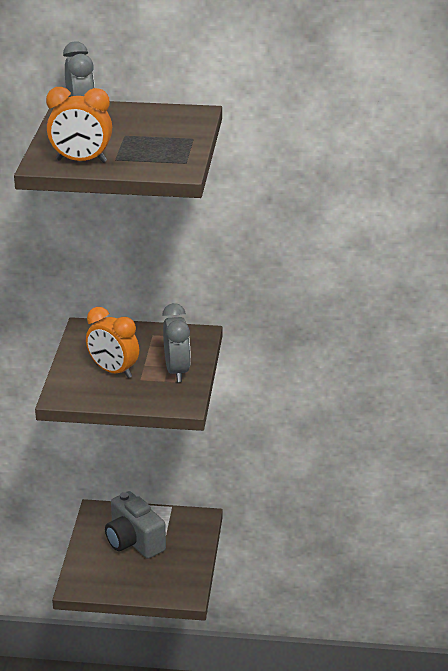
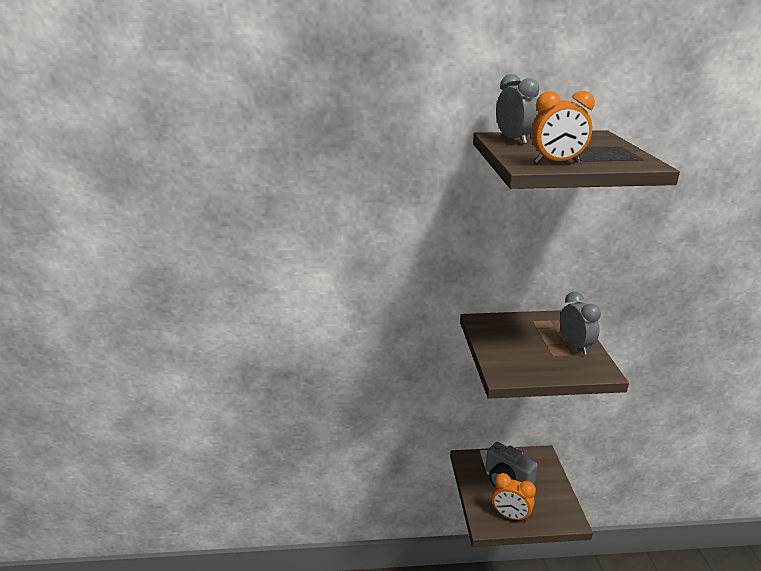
camera: 10 degrees left, 5 degrees down
(113, 371) = (527, 351): orange clock -> orange clock (510, 515)

